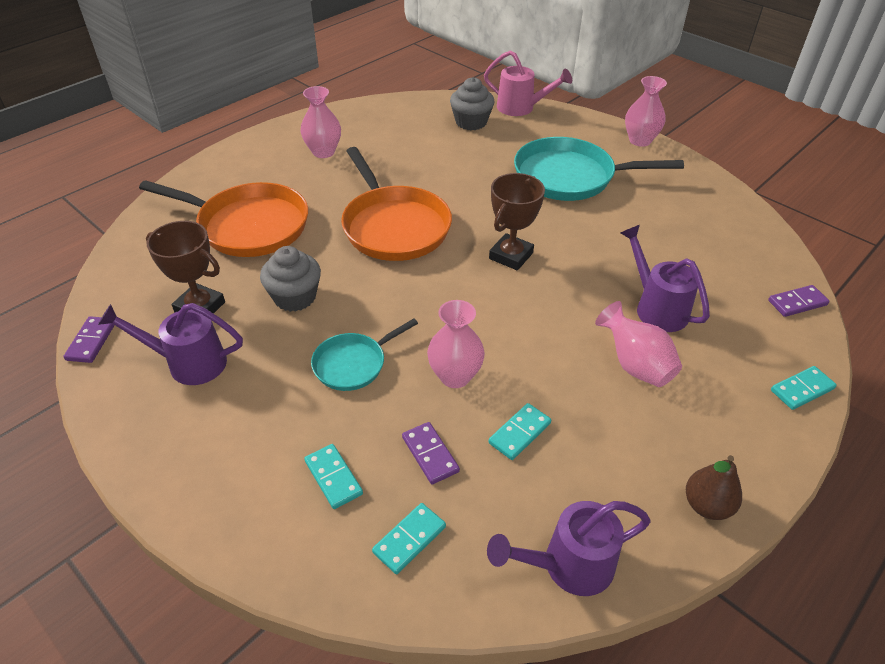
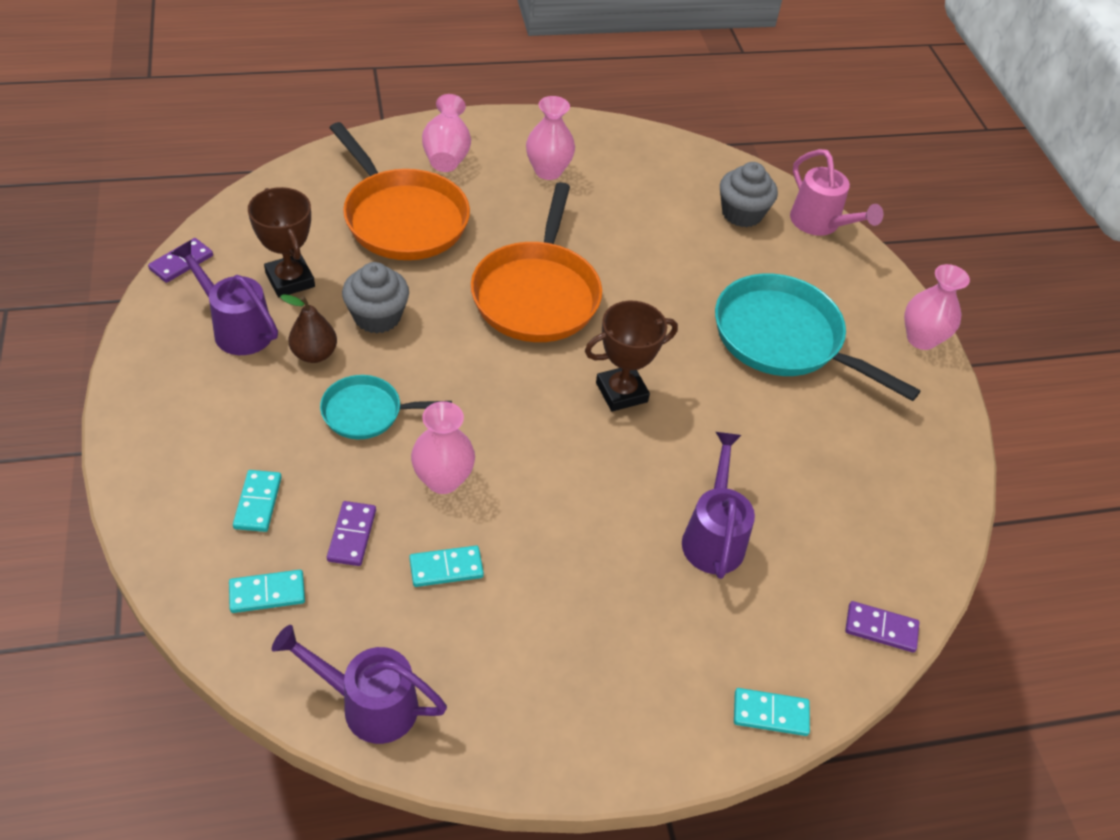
camera: 30 degrees right, 5 degrees up
(635, 365) = (624, 578): pink vase -> pink vase (447, 156)
(707, 505) = (543, 745): brown pear -> brown pear (314, 354)

